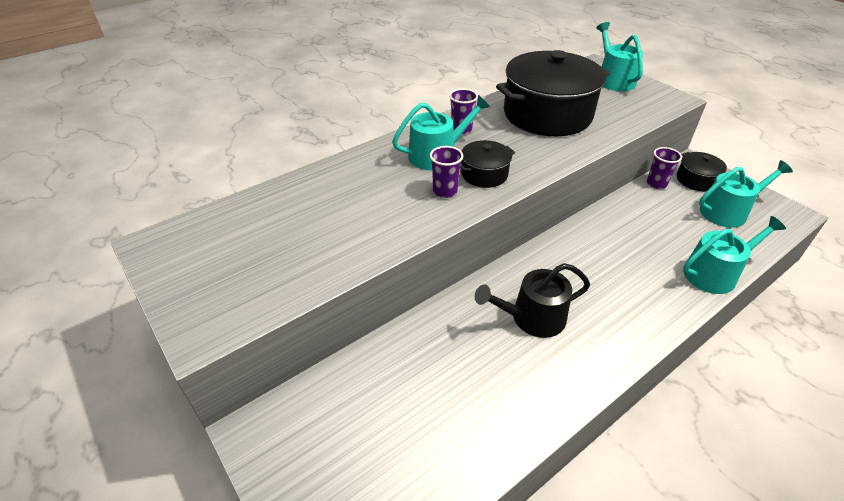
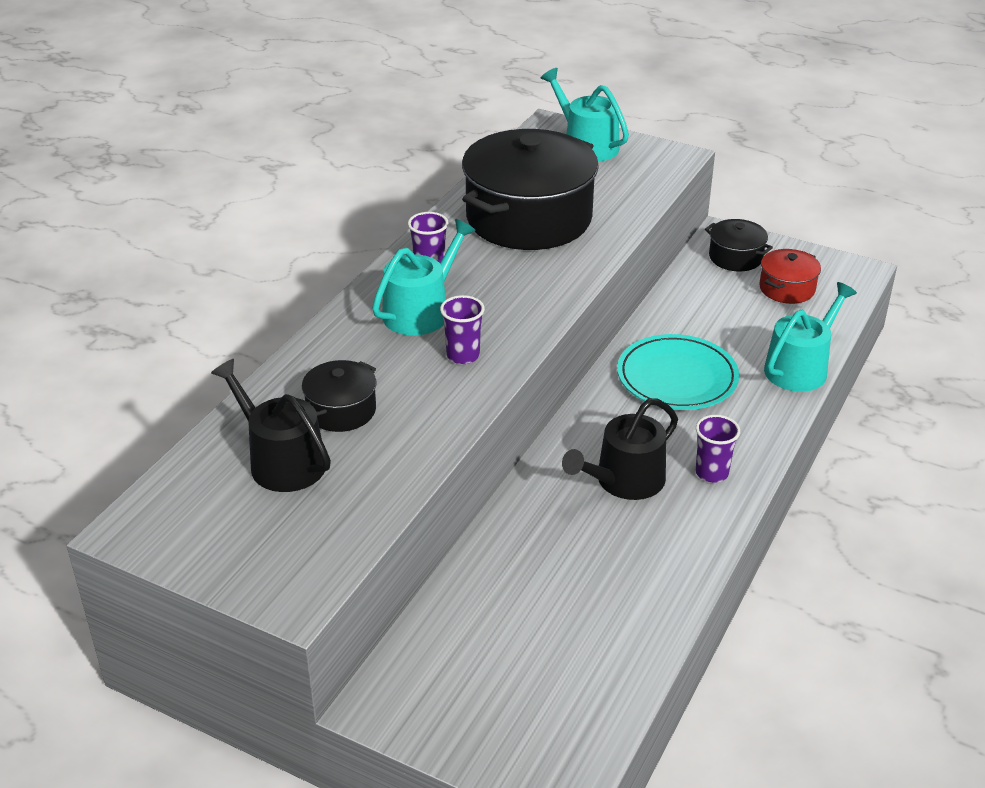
camera: 25 degrees left, 5 degrees down
(276, 228) = (281, 461): none -> black watering can
(484, 174) = (498, 321): black pot -> black pot (341, 410)
(612, 252) = (677, 377): none -> turquoise plate
(656, 184) = (690, 275): purple cup -> purple cup (711, 473)
(728, 211) = (787, 288): turquoise watering can -> red pot

